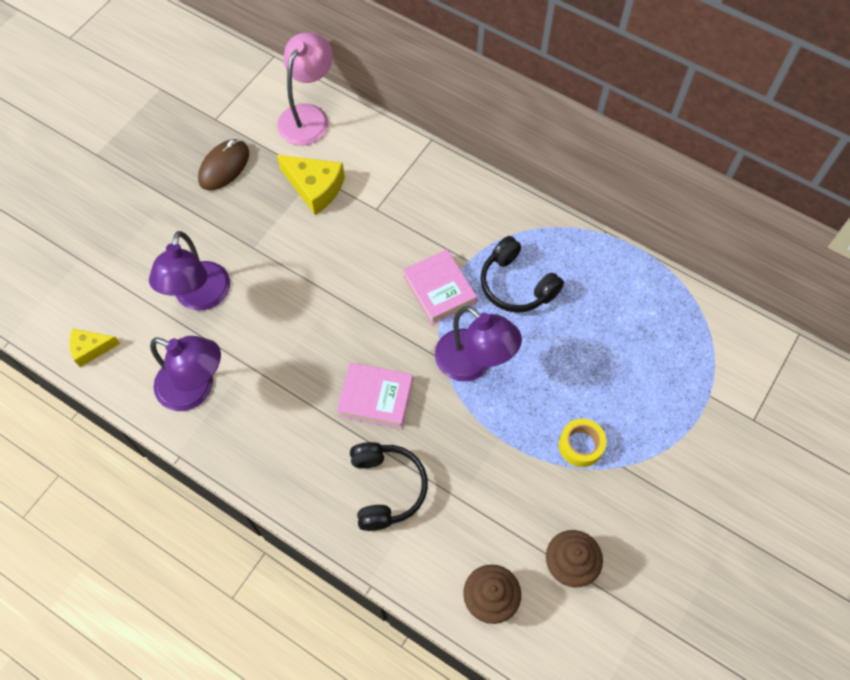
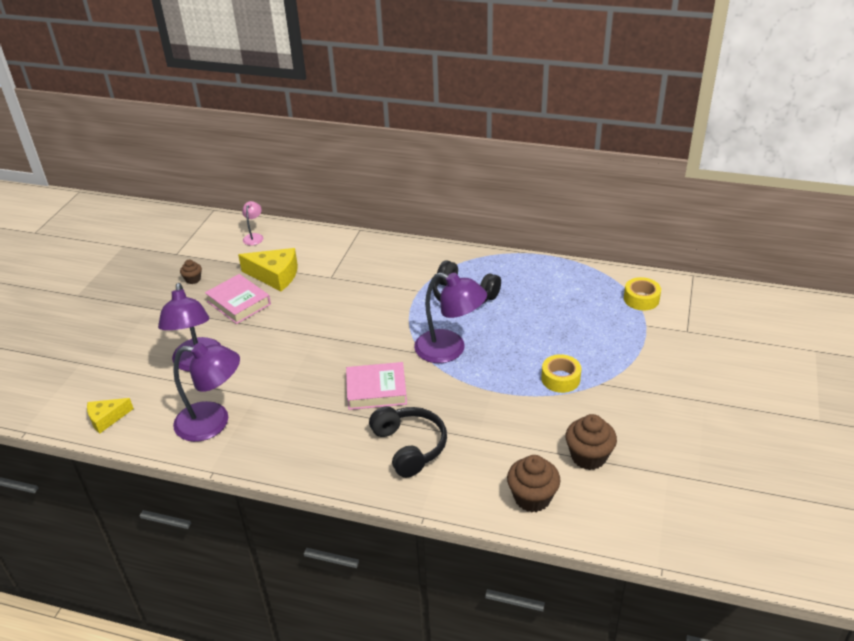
camera: 15 degrees left, 25 degrees down
(224, 167) = (193, 279): brown mouse -> brown cupcake
(308, 116) = (254, 237): pink lamp -> pink lamp, size x0.48
(439, 290) = (402, 312): pink book -> pink book (239, 303)
(721, 353) = (641, 299): none -> yellow tape

